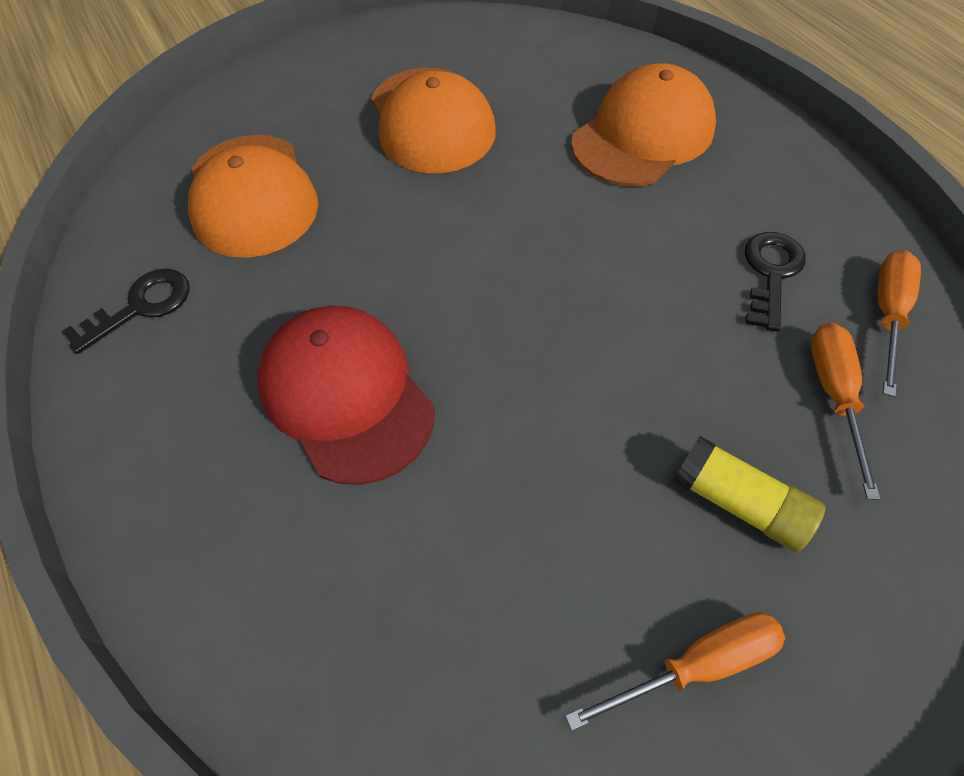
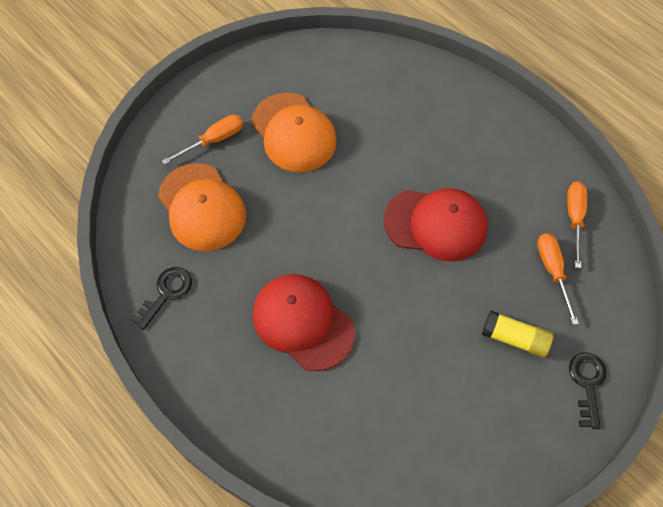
camera: 15 degrees left, 5 degrees up
(627, 281) = (436, 224): none -> red cap
(643, 135) = (424, 121): orange cap -> none
(696, 665) = (507, 419): orange screwdriver -> orange screwdriver (213, 140)
(771, 273) = (511, 204): black key -> black key (587, 383)

